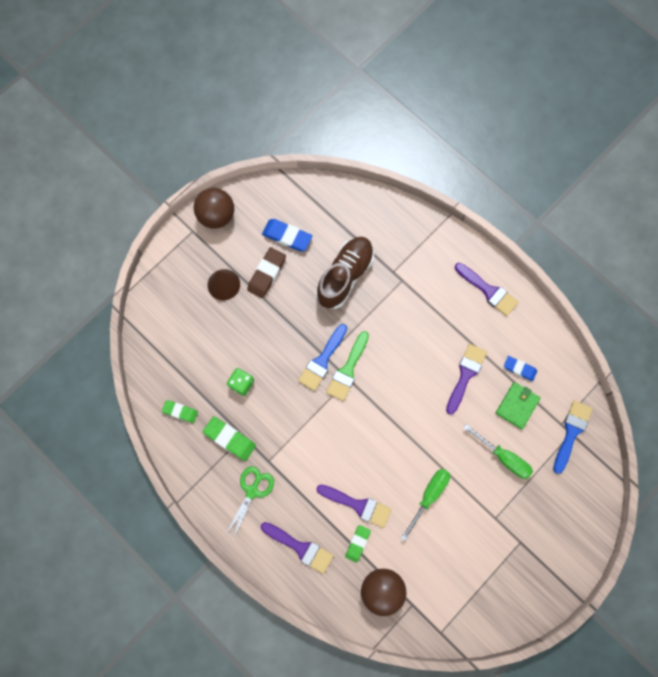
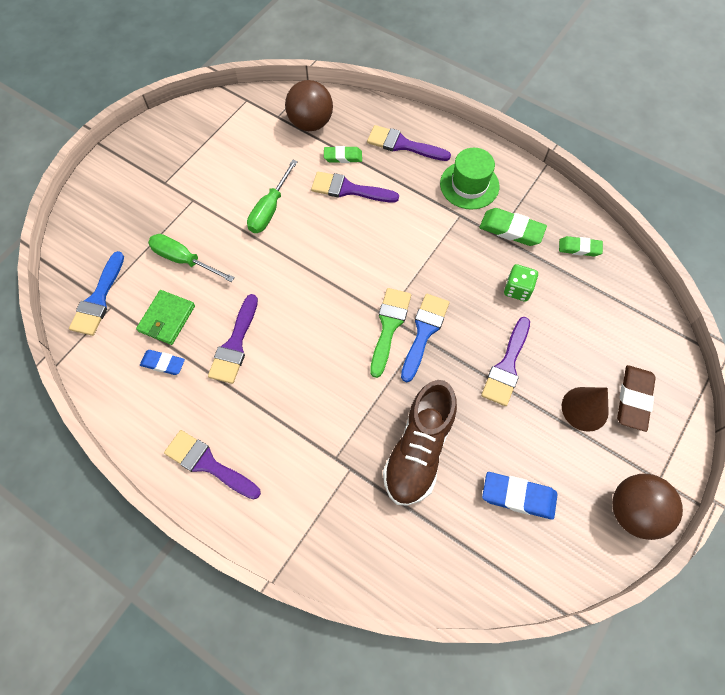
camera: 170 degrees right, 10 degrees down
(252, 491) = (469, 185): green scissors -> green hat
(266, 274) = (530, 434): brown eraser -> brown eraser (633, 399)
(268, 324) = (507, 366): none -> purple brush
(357, 543) = (343, 157): green eraser -> green eraser turned 75 degrees clockwise

